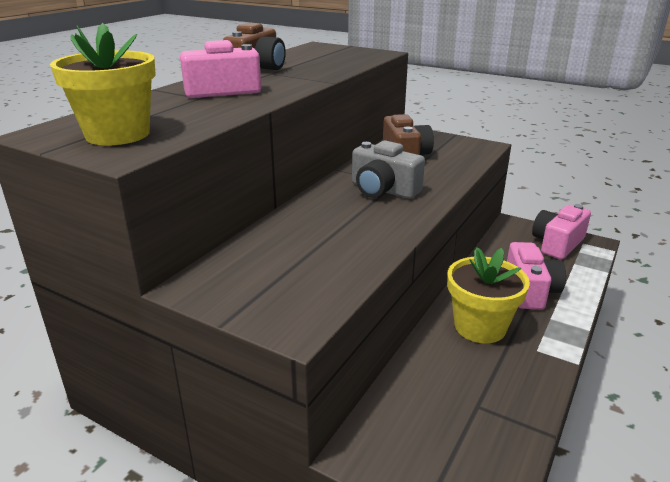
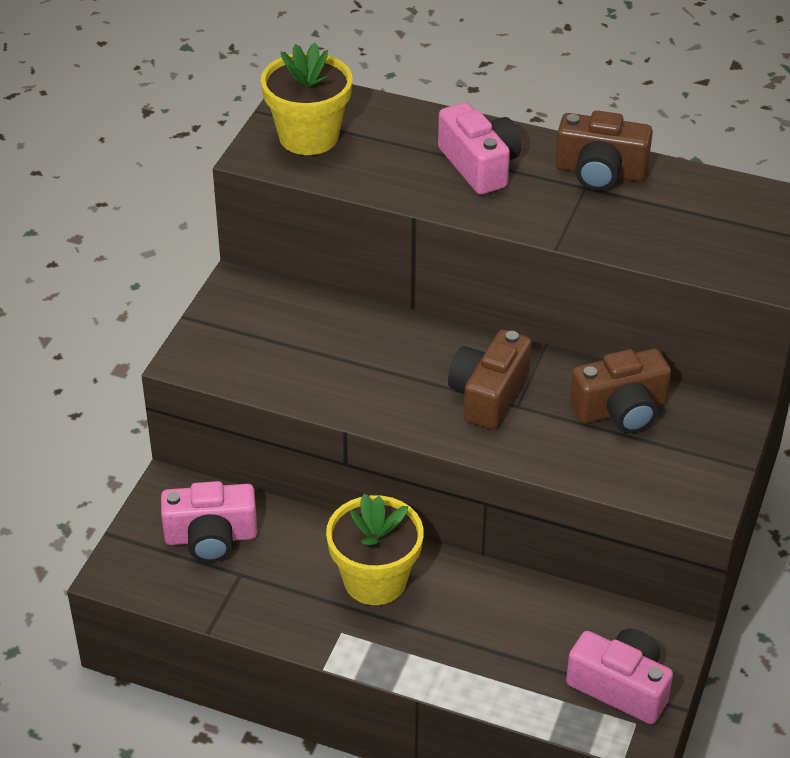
camera: 80 degrees right, 15 degrees up
(383, 190) = (488, 394): grey camera -> brown camera
(530, 290) = (470, 638): pink camera -> pink camera (211, 537)

